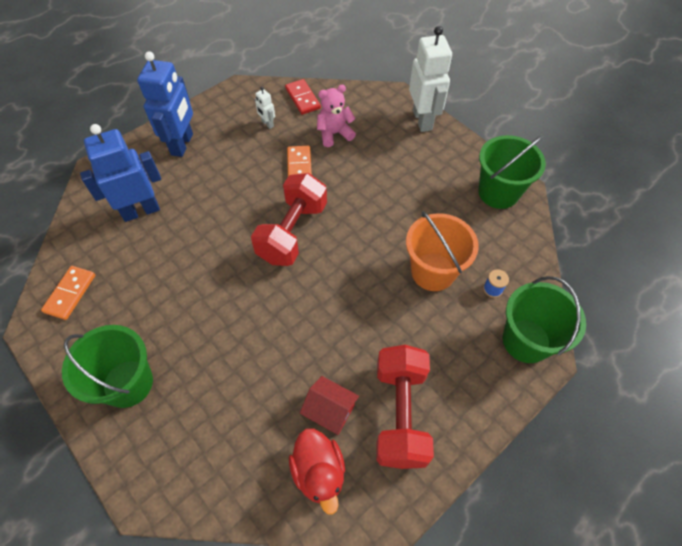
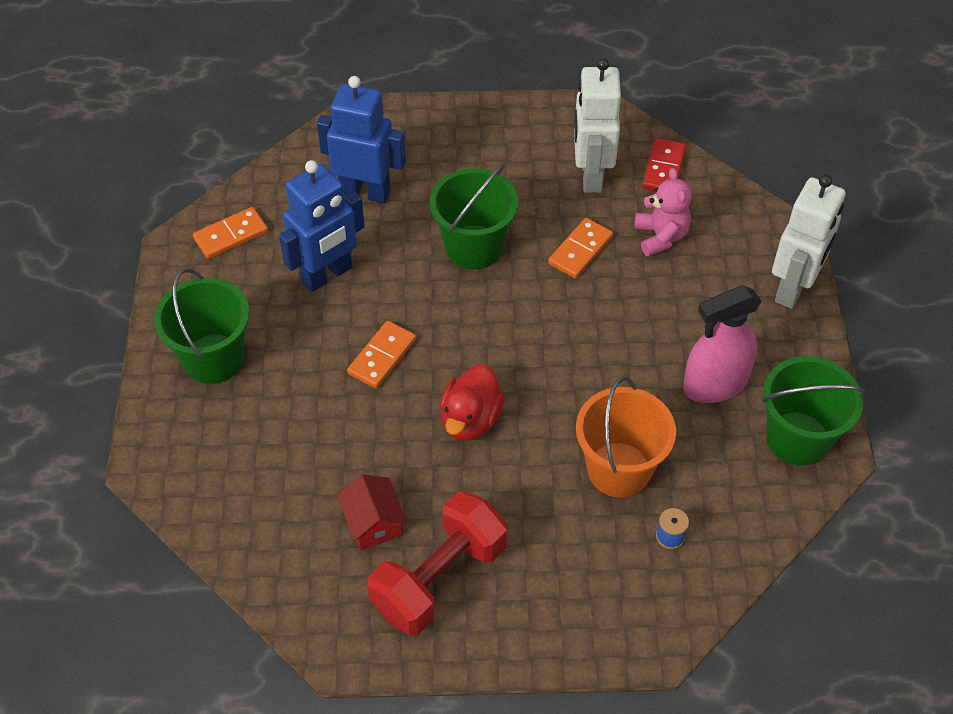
camera: 40 degrees right, 5 degrees down
(182, 144) = (472, 142): blue robot -> blue robot (327, 275)
(240, 302) = (382, 356): none -> orange domino
(267, 124) = (590, 175): white robot -> white robot, size x2.27
(292, 232) = (502, 320): red dumbbell -> none
(319, 472) = (312, 567): red duck -> red duck (470, 419)
(334, 134) = (660, 237): pink teddy bear -> pink teddy bear turned 60 degrees clockwise
(434, 192) = (715, 384): none -> pink spray bottle
(526, 341) = (650, 615): green bucket -> green bucket (474, 247)

